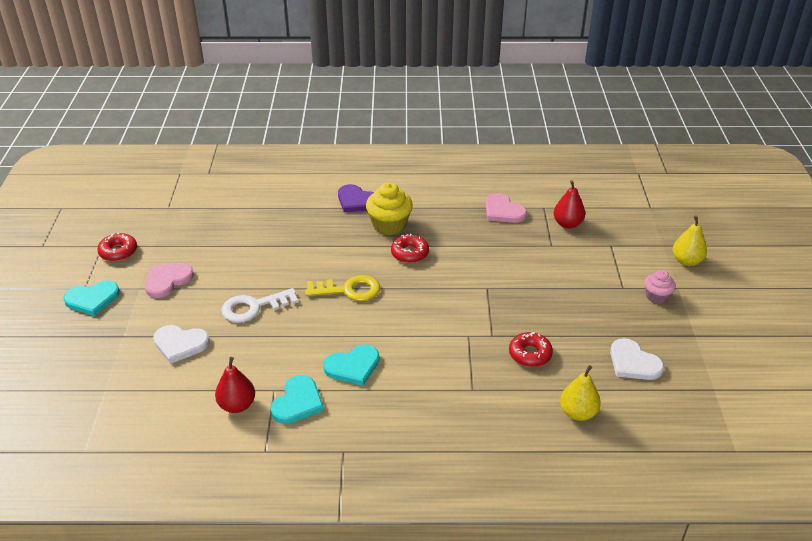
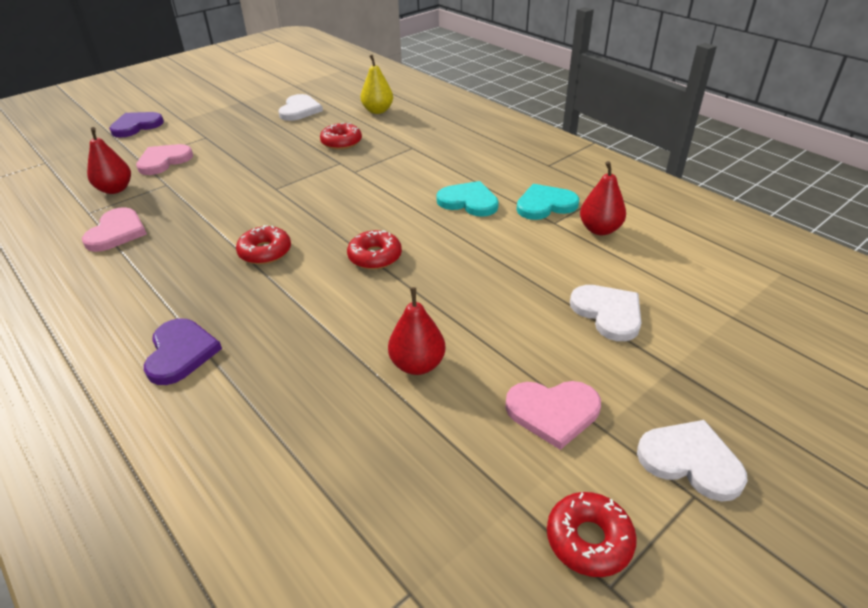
camera: 130 degrees left, 0 degrees up
(92, 299) = (690, 461): turquoise heart -> white heart
(249, 260) = (417, 364): none -> red pear
(253, 307) = (487, 301): white key -> none
(349, 290) = (375, 256): yellow key -> red donut
(389, 225) = (219, 294): yellow cupcake -> none
(595, 255) = (163, 161): none -> pink heart
(656, 296) = (204, 123): pink cupcake -> none
(686, 261) = (136, 126): yellow pear -> purple heart

